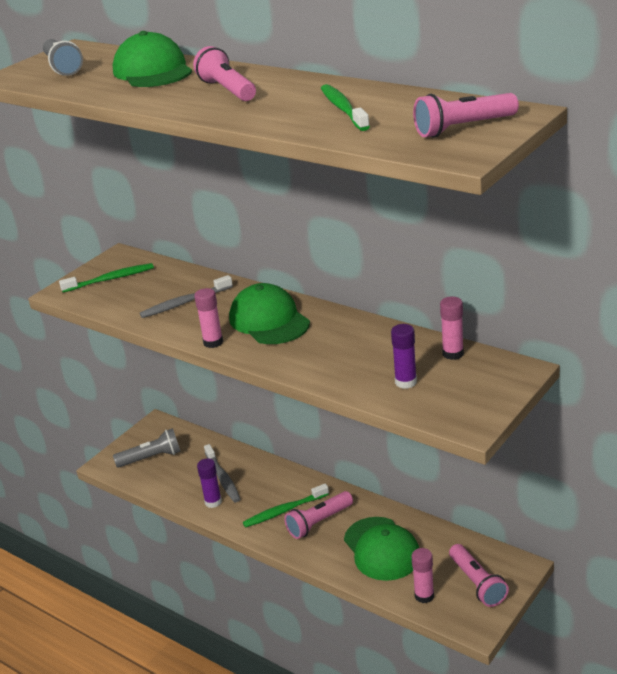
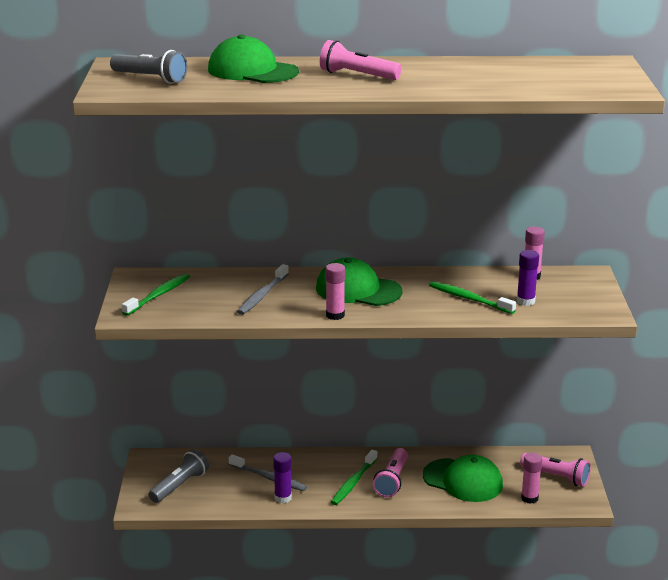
camera: 40 degrees left, 5 degrees down
(343, 109) = (483, 75): green toothbrush -> green toothbrush (469, 299)
(463, 128) = (595, 75): pink flashlight -> none

